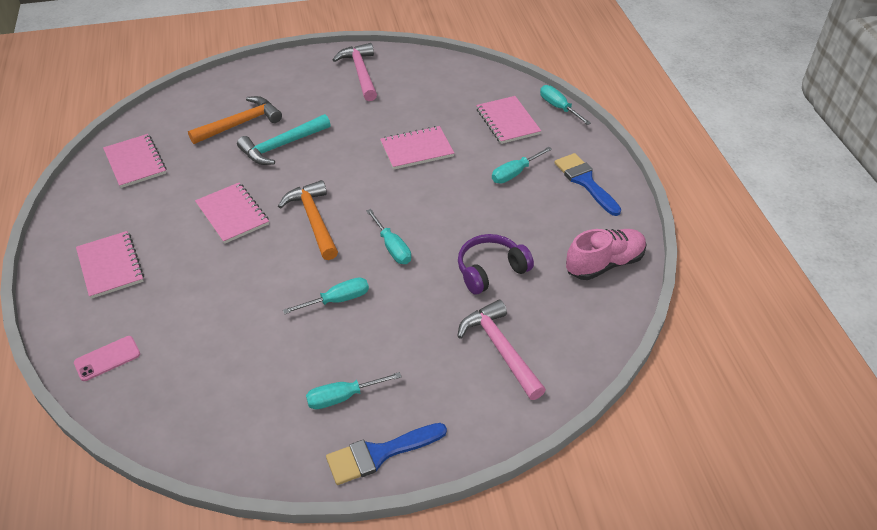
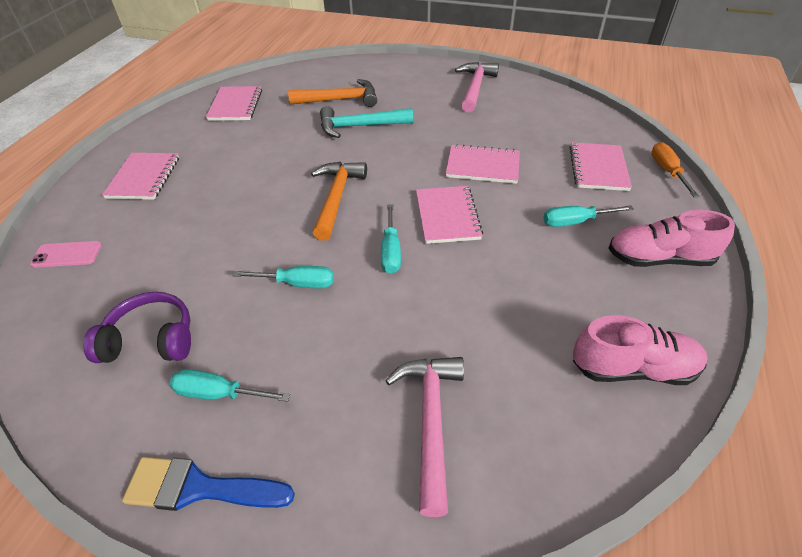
camera: 30 degrees right, 0 degrees up
(232, 214) = (272, 169): pink notebook -> pink notebook (447, 216)
(491, 270) = (480, 318): purple headphones -> purple headphones (151, 340)
(559, 108) = (667, 171): turquoise screwdriver -> orange screwdriver
(585, 181) = (659, 259): blue brush -> pink shoe

